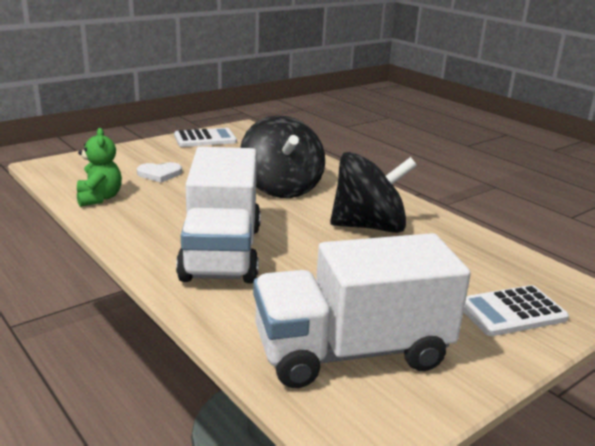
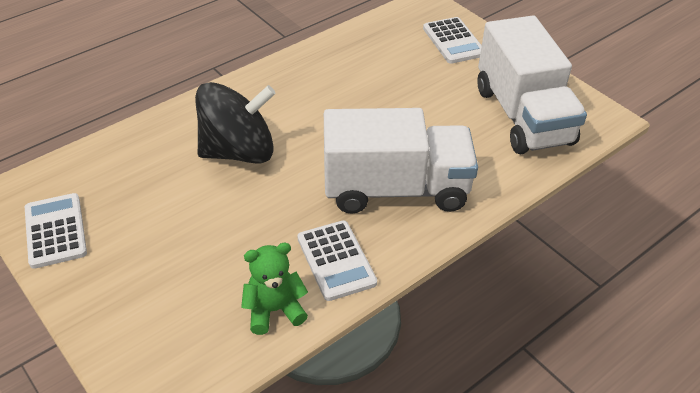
camera: 90 degrees left, 20 degrees up
(139, 221) = (336, 260): none -> white calculator
(159, 174) = (193, 263): white heart -> none
(369, 226) = (329, 95): black spinning top -> none

